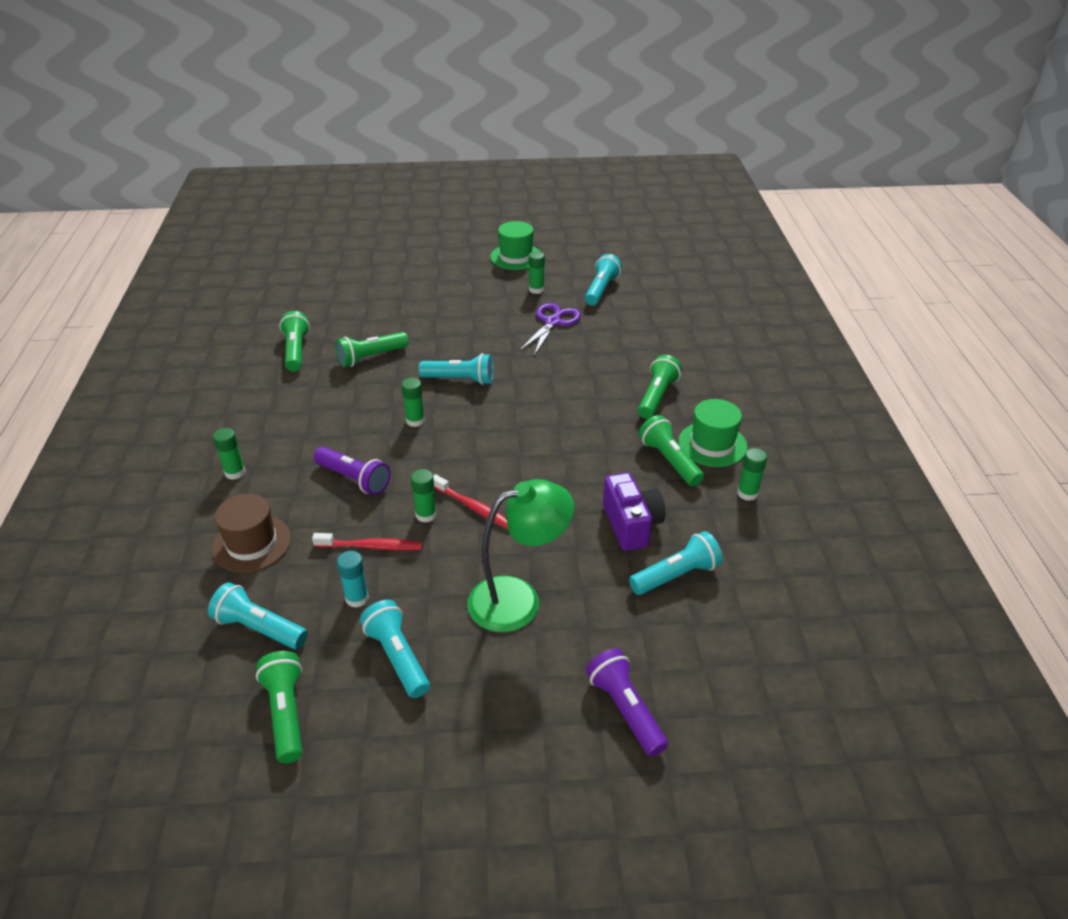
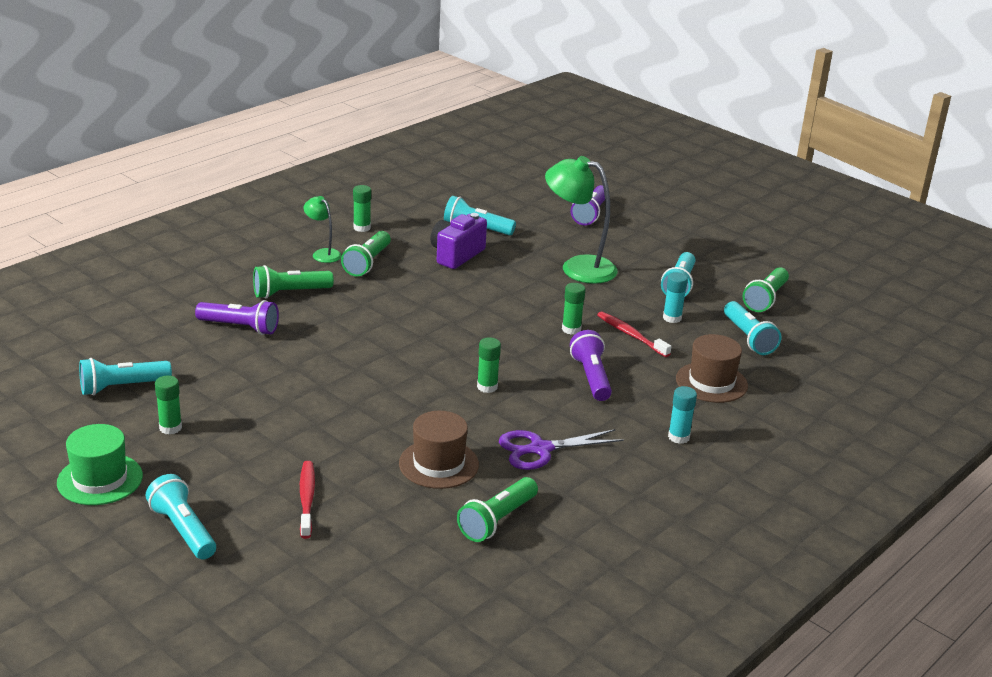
camera: 135 degrees left, 10 degrees down
(235, 472) = (678, 437): green glue stick -> turquoise glue stick
(371, 357) = (438, 464): green flashlight -> brown hat
(460, 379) = (399, 394): turquoise flashlight -> turquoise flashlight (183, 530)
(474, 507) = (534, 315): red toothbrush -> red toothbrush (307, 499)
(553, 322) = (230, 388): purple scissors -> purple scissors (540, 449)
(627, 355) = (240, 327): none -> purple flashlight
(712, 444) = (323, 253): green hat -> green lamp

